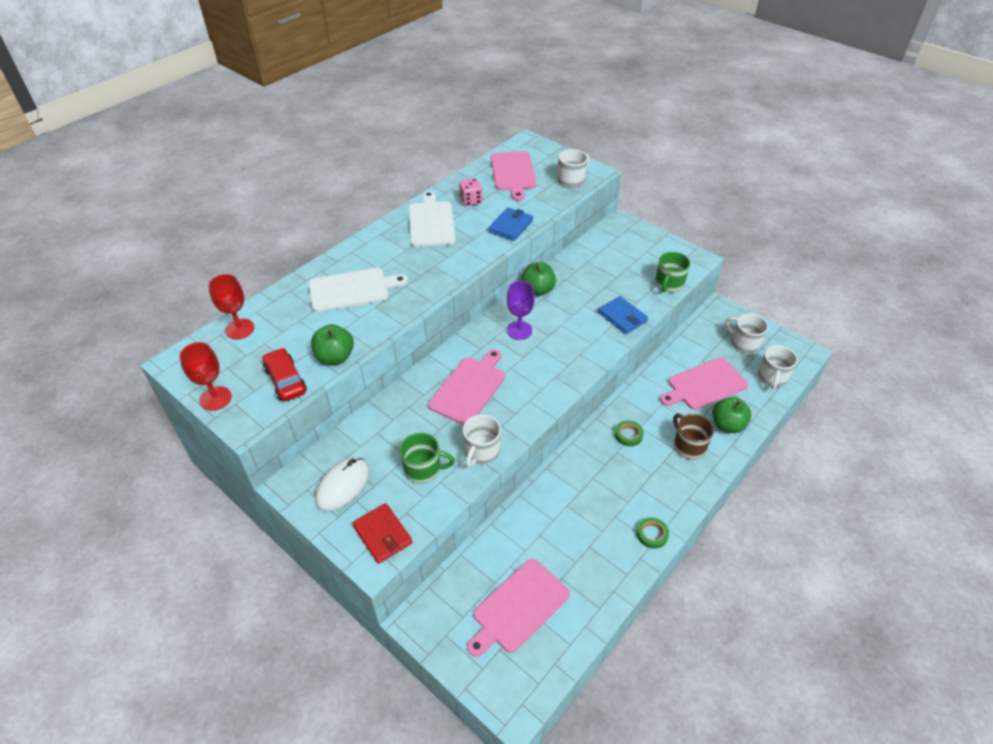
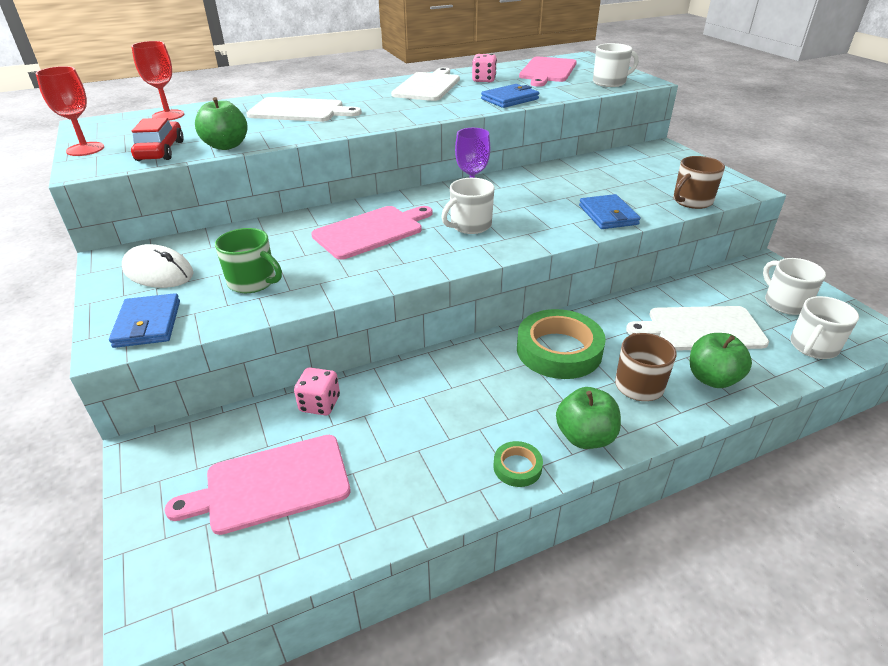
camera: 25 degrees right, 10 degrees down
(343, 485) = (158, 272): white mouse -> white mouse turned 60 degrees clockwise
(382, 535) = (148, 324): red wallet -> blue wallet
(481, 452) = (332, 285): white mug -> white mug (469, 225)
(505, 538) = (320, 404): none -> pink dice
(538, 290) = (520, 176): green apple -> green apple (585, 437)
(628, 435) = (559, 350): green tape -> green tape, size x2.17
(669, 284) = (691, 201): green mug -> brown mug
(704, 385) = (701, 329): pink cutting board -> white cutting board

